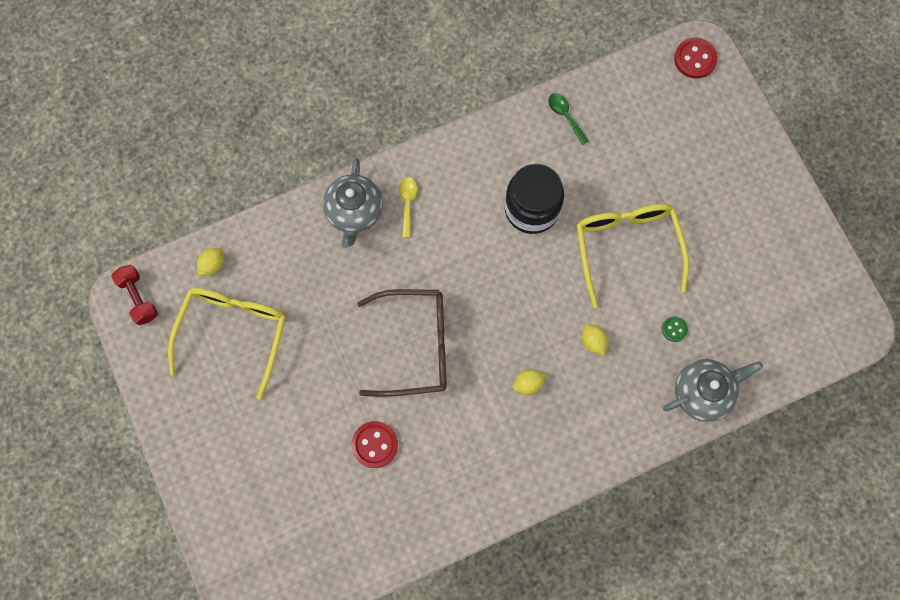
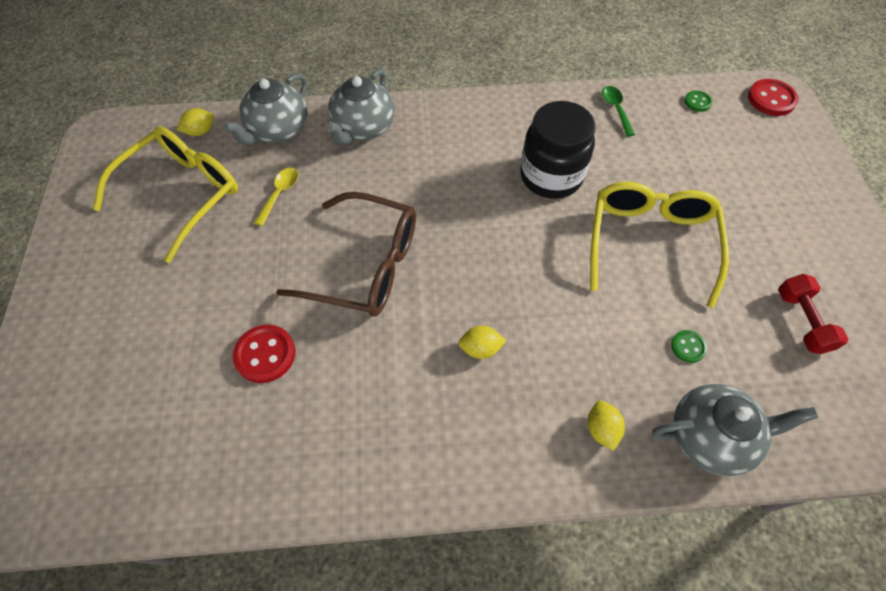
camera: 20 degrees right, 15 degrees down
(138, 298) = (113, 137): red dumbbell -> red dumbbell (802, 321)
(280, 240) = (278, 130): none -> grey teapot
(407, 203) = (420, 136): yellow spoon -> yellow spoon (280, 194)
(593, 342) = (578, 328): yellow lemon -> yellow lemon (601, 429)
(633, 84) = (697, 102): none -> green button

